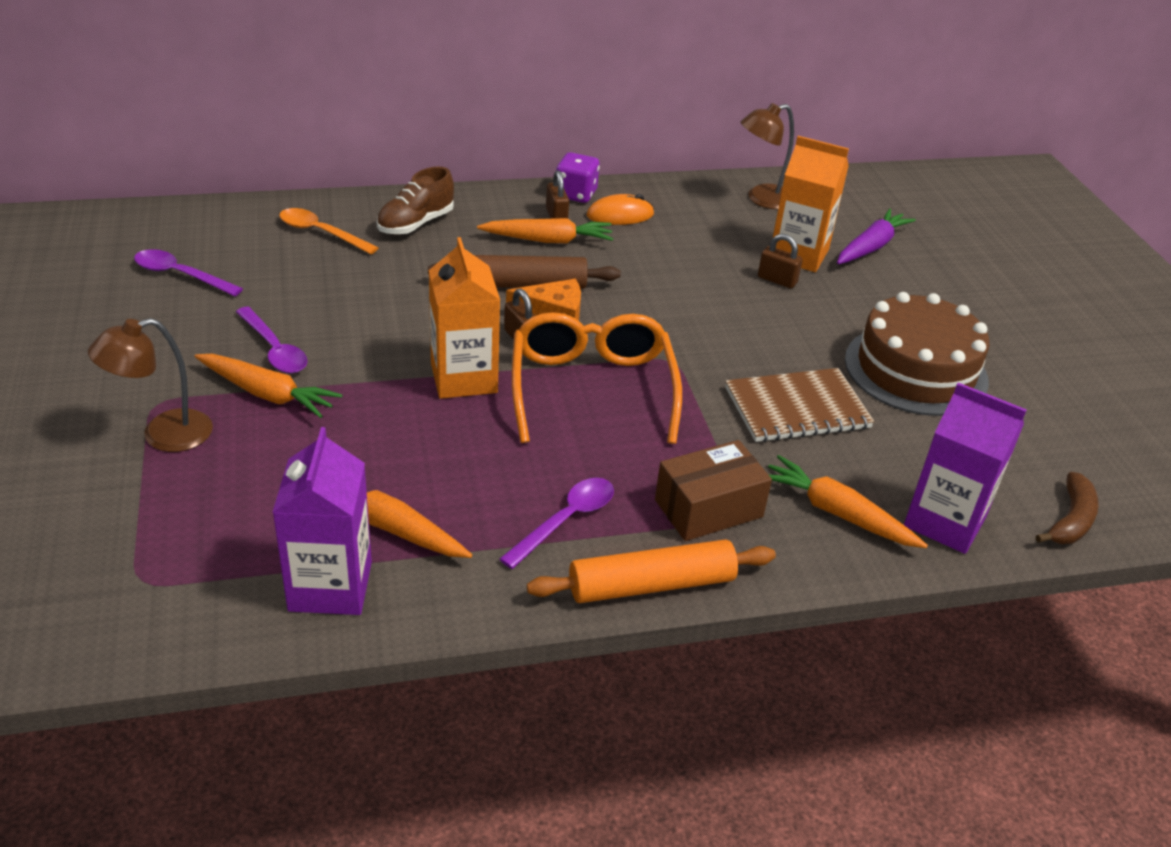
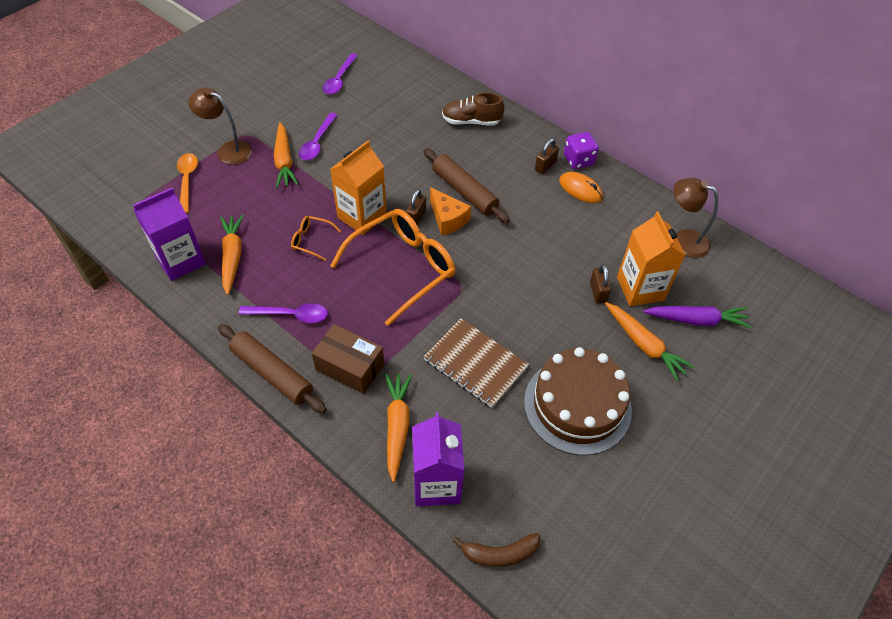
camera: 55 degrees right, 15 degrees up
(180, 275) = (339, 79): purple spoon -> purple spoon turned 150 degrees counterclockwise
(321, 233) = (423, 97): orange spoon -> orange spoon (187, 181)
(453, 439) = (312, 241): none -> orange glasses
(548, 240) = (517, 176): orange carrot -> orange carrot (644, 345)
(651, 585) = (272, 373): orange rolling pin -> brown rolling pin

